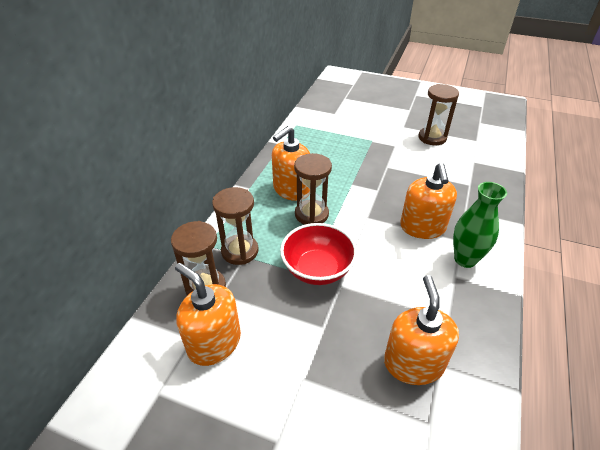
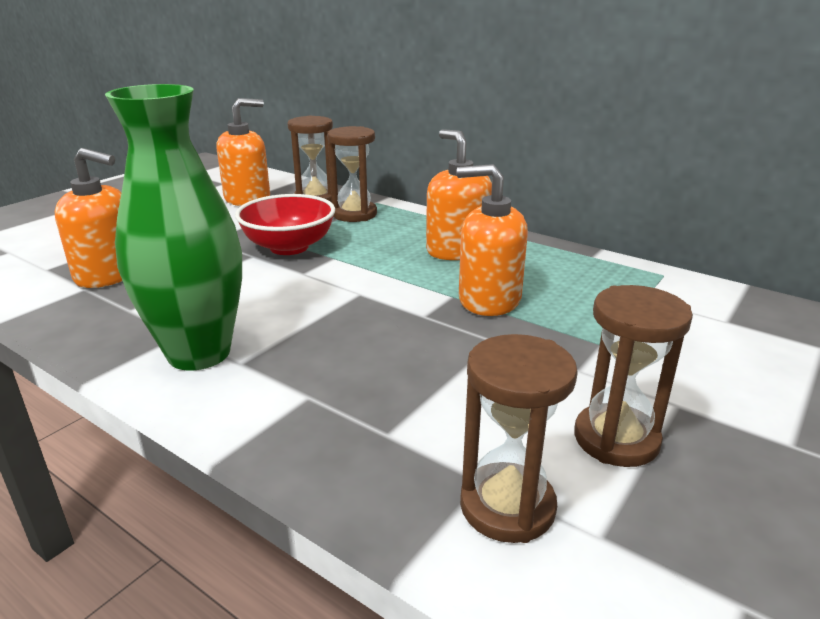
camera: 105 degrees right, 15 degrees down
(311, 214) = (393, 256): brown hourglass -> brown hourglass (507, 506)
(422, 227) = (300, 334): orange soap dispenser -> orange soap dispenser (489, 300)
(465, 259) = (199, 353): green vase -> green vase, size x1.55

